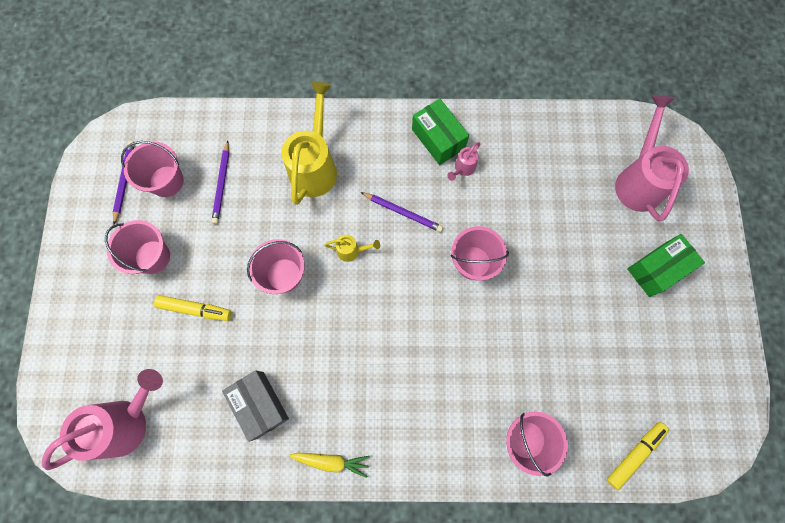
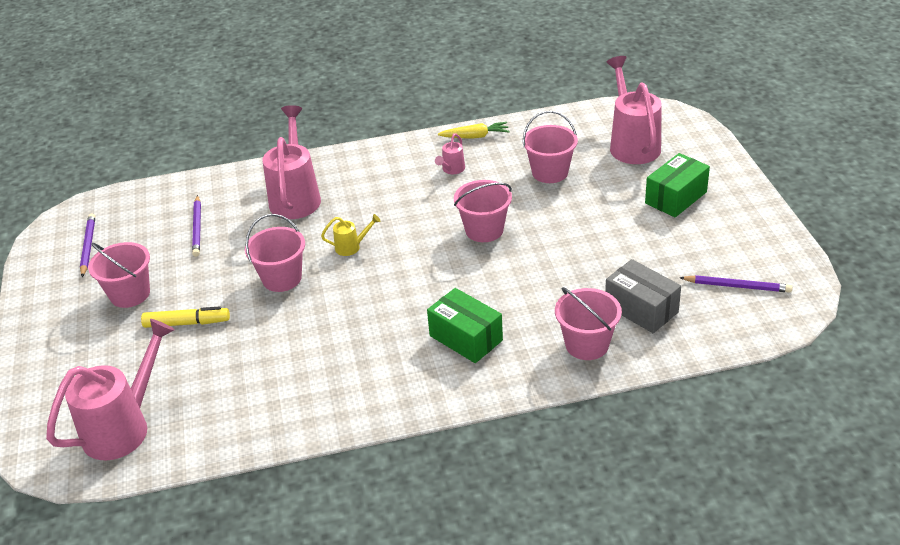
camera: 10 degrees left, 35 degrees down
(166, 181) = (135, 237): pink bucket -> pink bucket (550, 172)
(260, 405) = (278, 381): grey box -> grey box (641, 309)
(315, 166) = (296, 197): yellow watering can -> pink watering can
(331, 461) = (373, 407): yellow carrot -> yellow carrot (475, 136)
(403, 212) = (398, 210): purple pencil -> purple pencil (737, 286)
(438, 139) = (420, 155): green box -> green box (466, 338)
(634, 454) = (708, 331): yellow marker -> none

